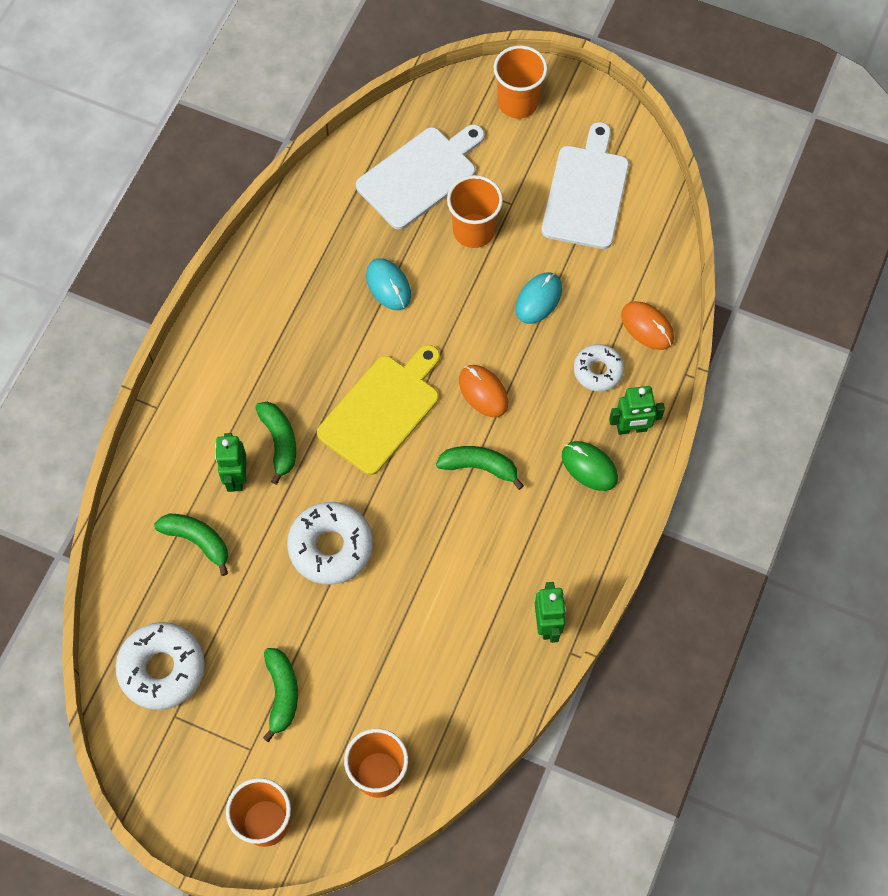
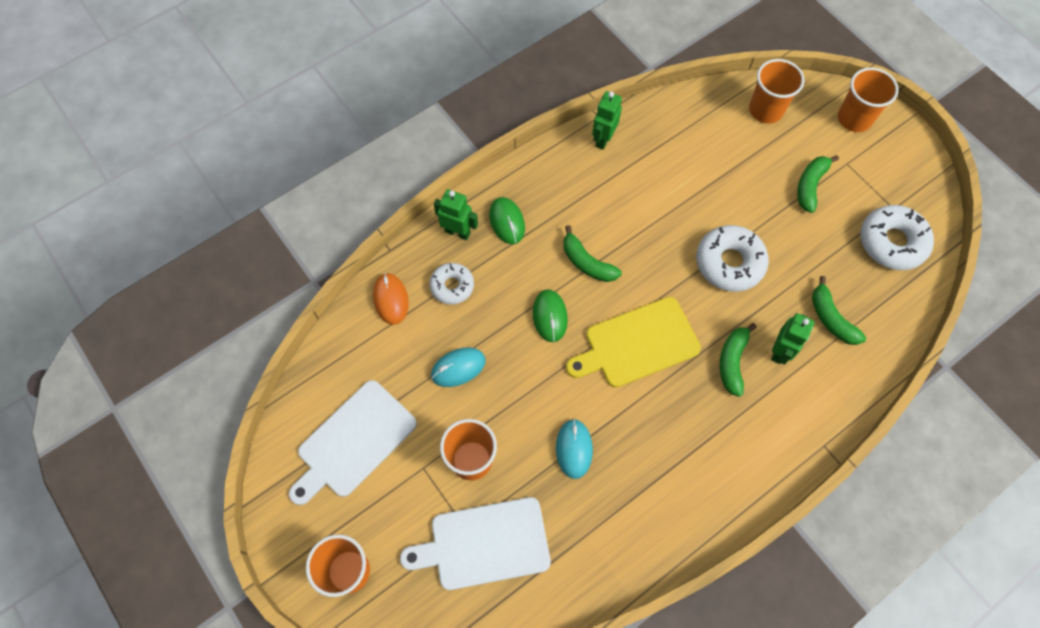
camera: 150 degrees left, 0 degrees up
(483, 392) = (550, 316): orange mouse -> green mouse

